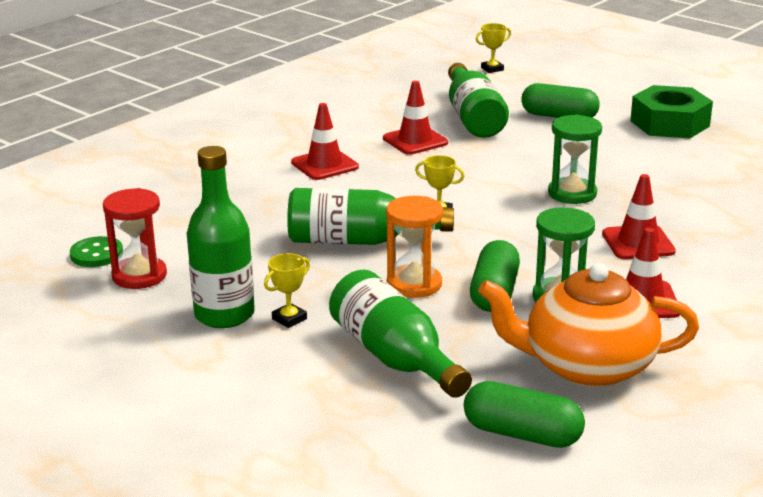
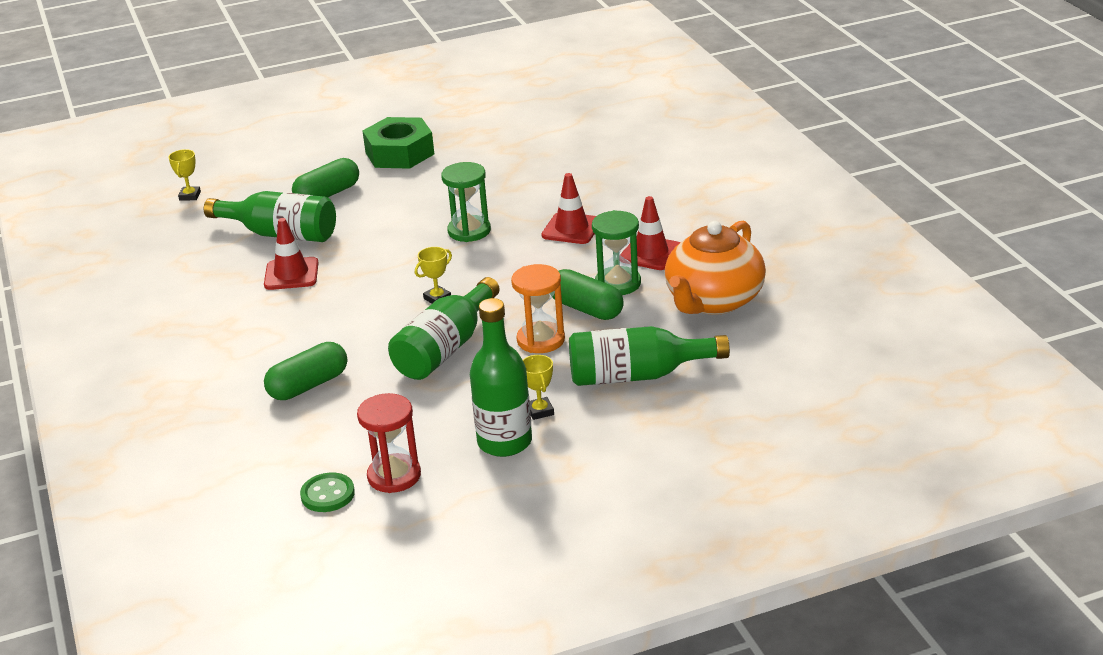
camera: 60 degrees left, 5 degrees up
(324, 165) = (285, 332): red traffic cone -> none
(522, 434) = (772, 349): green capsule -> green capsule (308, 385)

